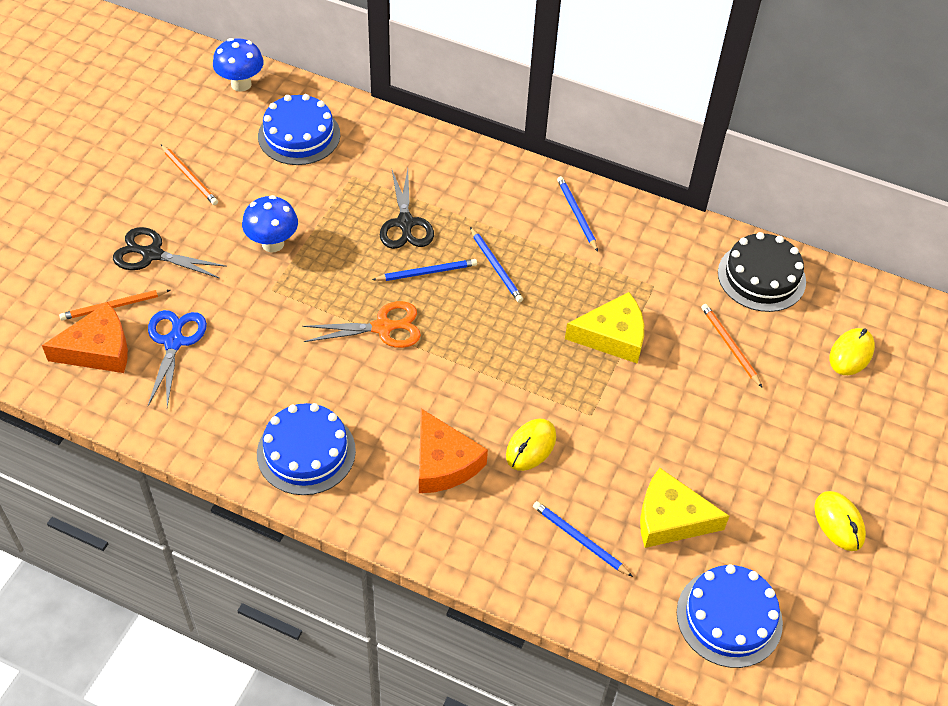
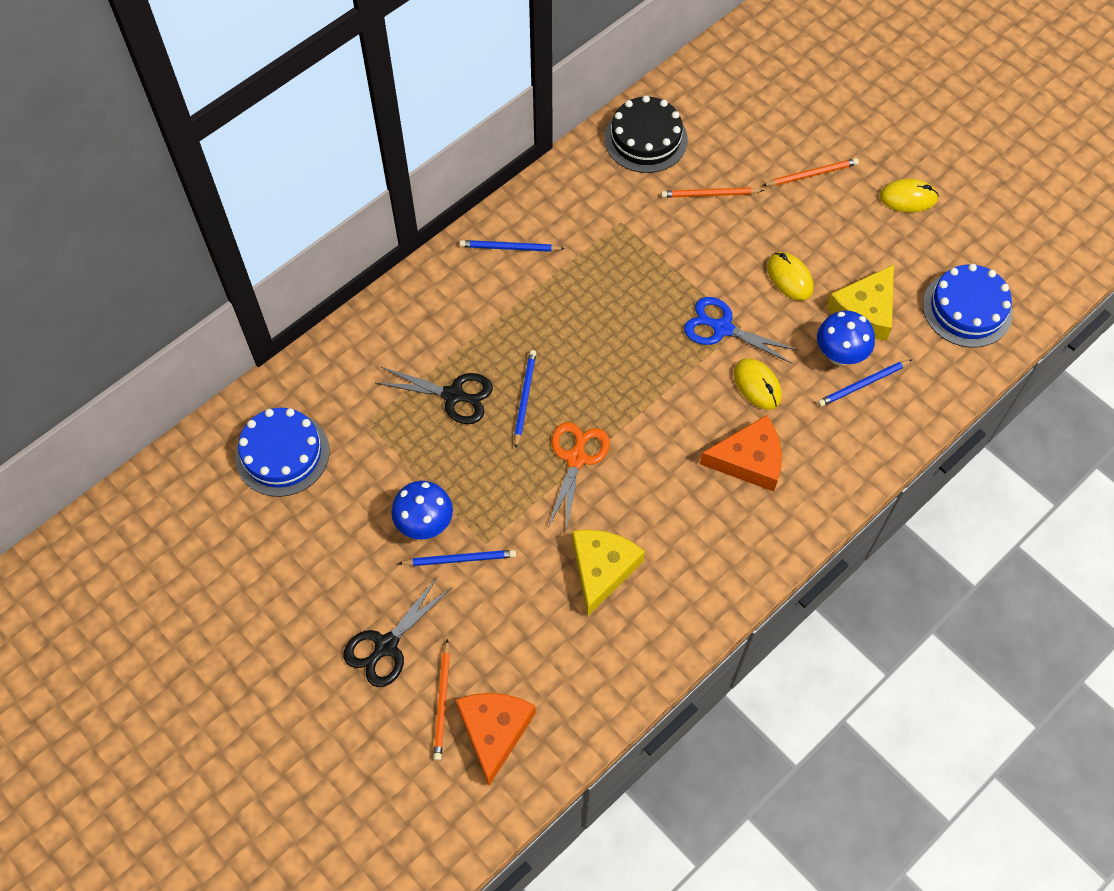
camera: 65 degrees left, 10 degrees up
(174, 342) = (515, 654): blue scissors -> blue scissors (722, 328)
(189, 176) = (290, 579): orange pencil -> orange pencil (811, 174)
(241, 84) = (173, 488): blue mushroom -> blue mushroom (839, 355)
(306, 452) = (695, 571): blue cake -> none
(496, 266) = (543, 338): blue pencil -> blue pencil (459, 559)
(612, 336) = (663, 276): yellow cheese -> yellow cheese (602, 569)
(851, 354) = (752, 114): yellow mouse -> yellow mouse (789, 278)

